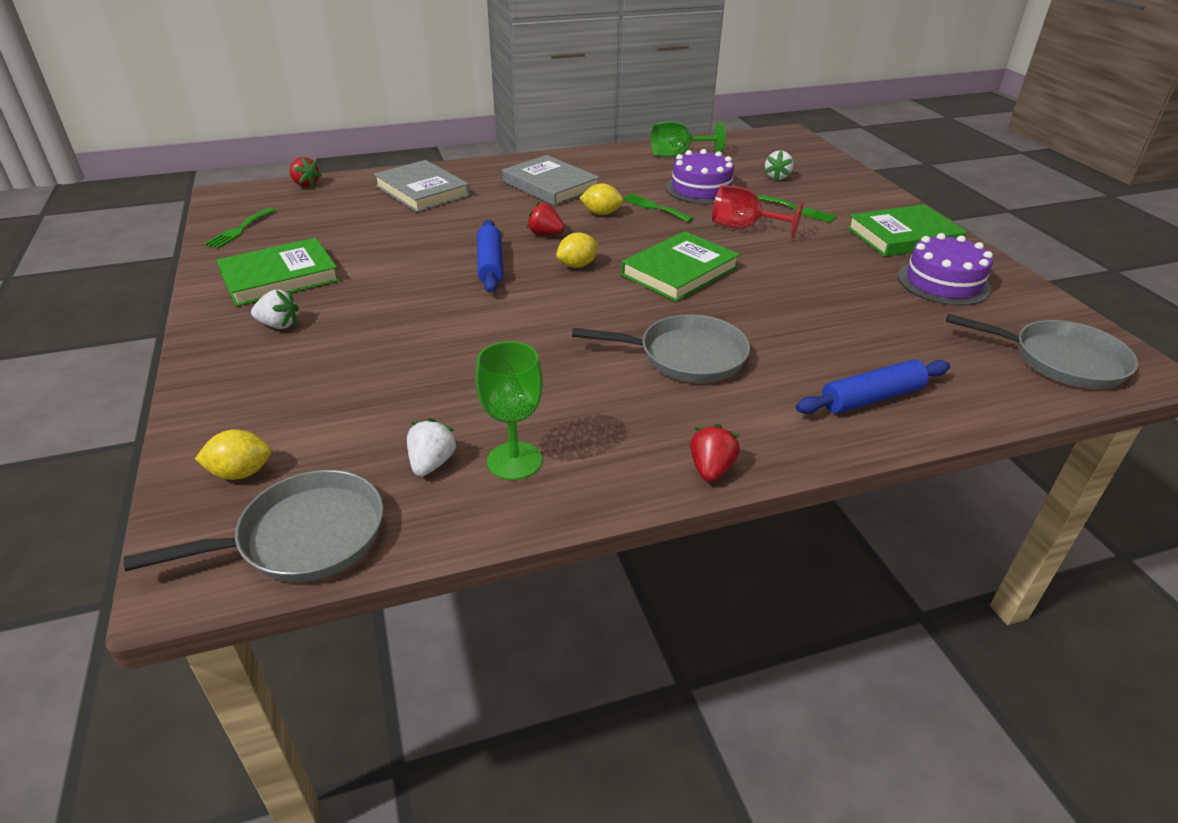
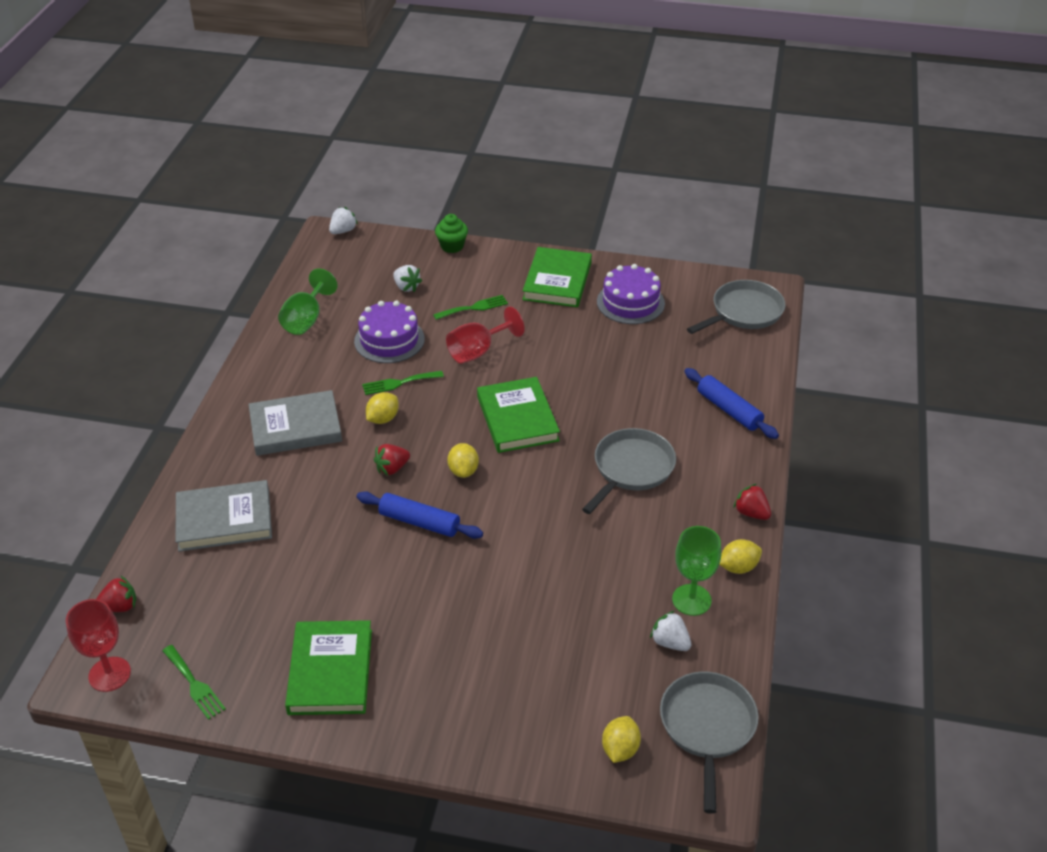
camera: 60 degrees left, 5 degrees up
(236, 200) = (109, 674): none -> red goblet
(279, 325) = (422, 689): white strawberry -> white strawberry (343, 231)
(602, 485) = (738, 567): none -> yellow lemon
(861, 179) = (452, 246): none -> green cupcake
(871, 398) = (729, 410): blue rolling pin -> blue rolling pin turned 45 degrees counterclockwise

